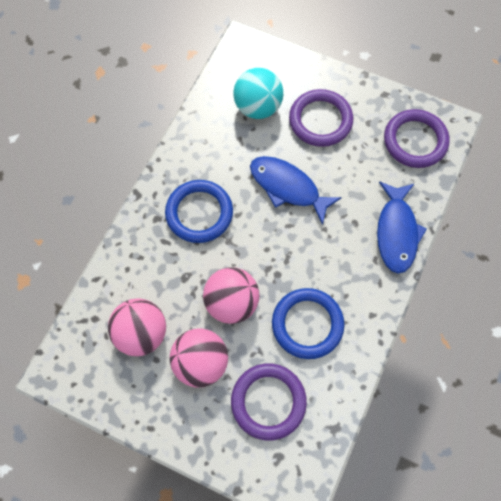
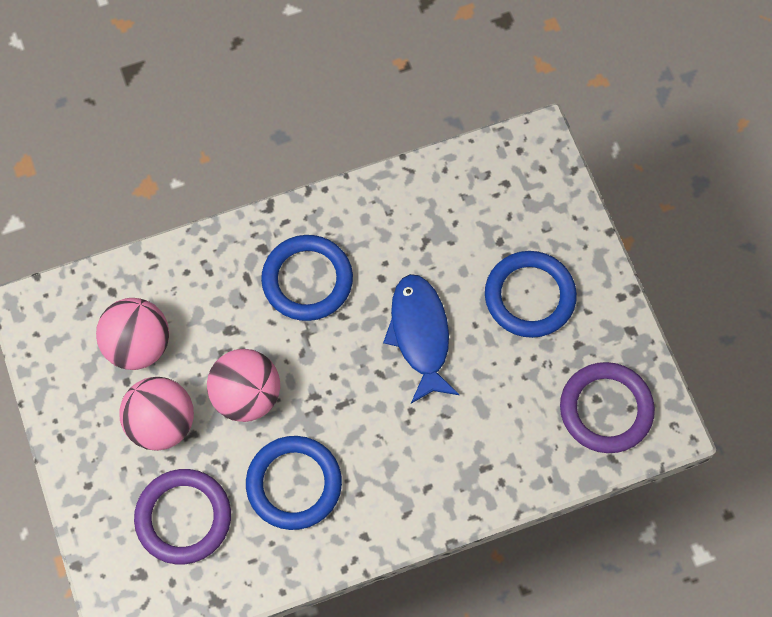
camera: 45 degrees right, 0 degrees up
(258, 107) = (480, 224): turquoise ball -> none
(320, 120) = (529, 296): purple ring -> blue ring
(396, 232) = (479, 482): blue fish -> none

